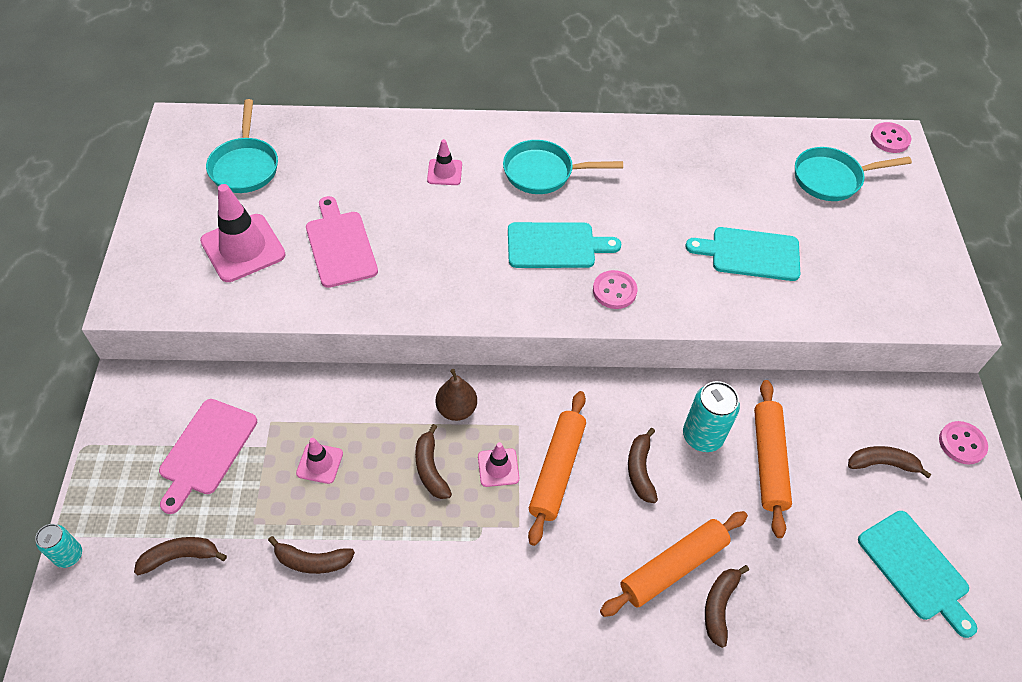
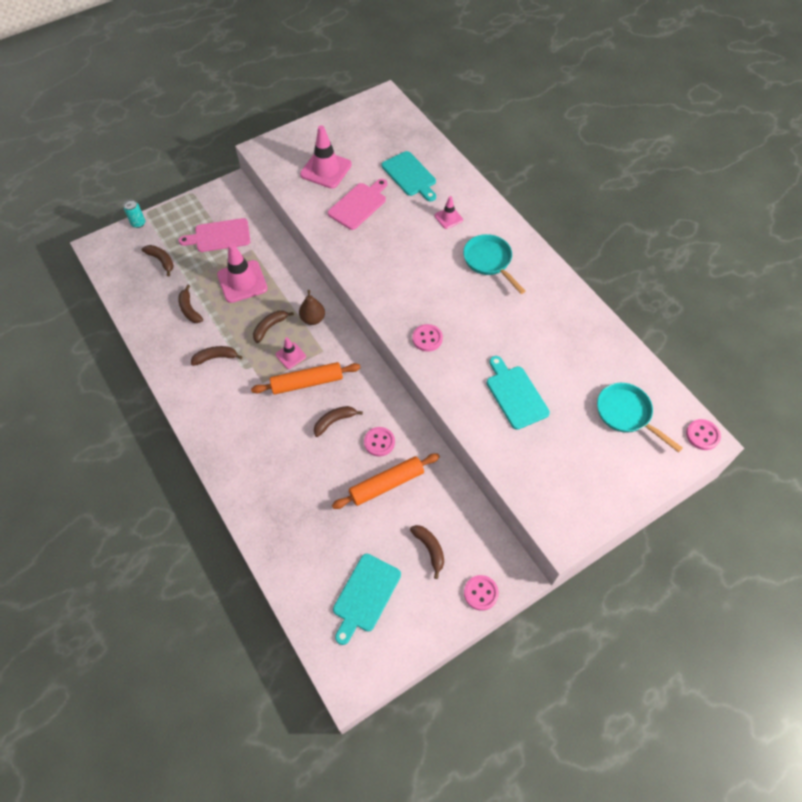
camera: 60 degrees right, 5 degrees up
(245, 166) = (379, 138): turquoise pan -> none
(319, 463) = (242, 281): pink traffic cone -> pink traffic cone, size x1.90
(555, 245) = (438, 295): turquoise cutting board -> turquoise cutting board (410, 175)
(673, 567) = (284, 465): orange rolling pin -> none
(702, 436) = (379, 442): turquoise can -> pink button
(719, 606) = (275, 498): brown banana -> brown banana (216, 357)

